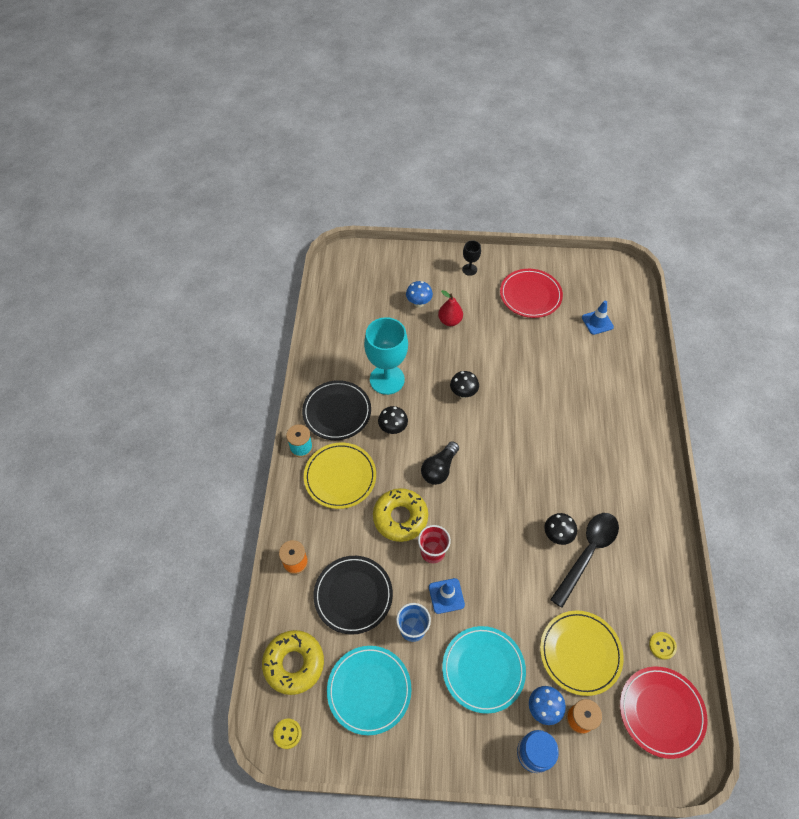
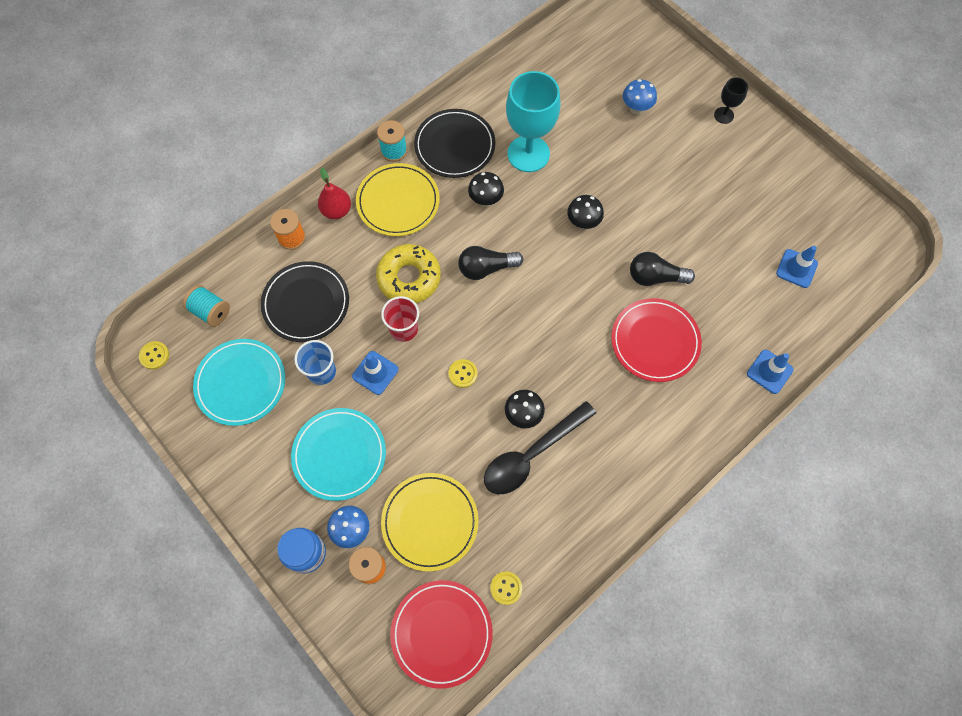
camera: 45 degrees right, 10 degrees up
(294, 663) = (211, 311): yellow donut -> turquoise spool
(450, 321) = (647, 148): red pear -> red pear (336, 210)
(497, 545) = (463, 374): none -> yellow button
(530, 295) = (757, 187): red plate -> red plate (655, 341)
(535, 389) = (655, 277): none -> black light bulb
(587, 553) = (532, 454): black spoon -> black spoon turned 150 degrees clockwise
(646, 389) = (769, 371): none -> blue traffic cone

